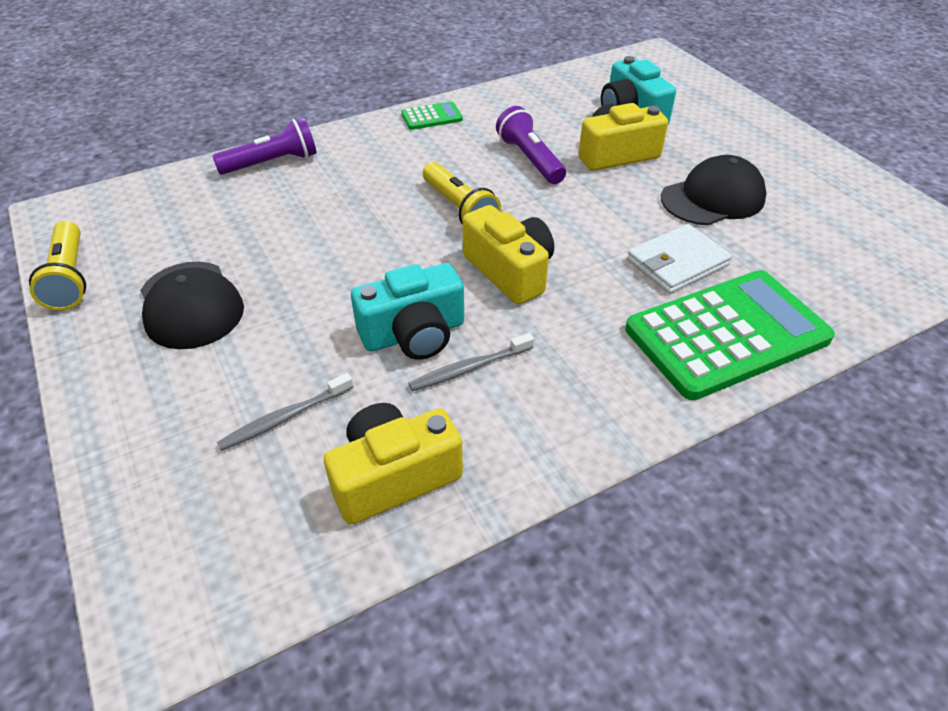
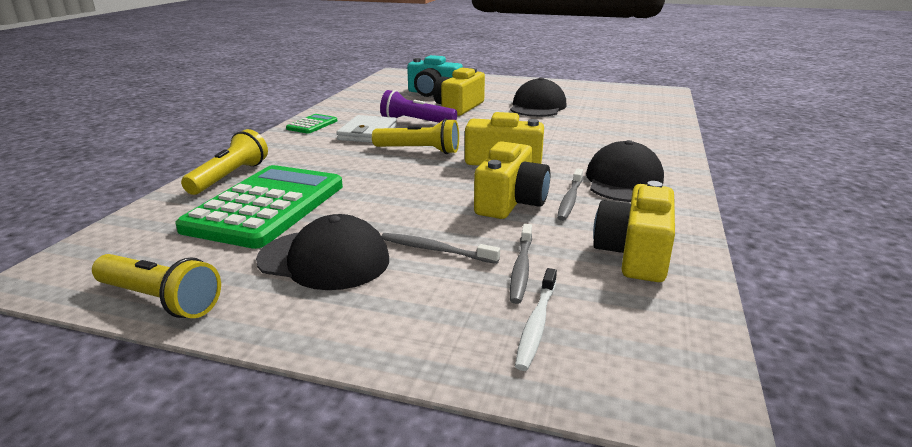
camera: 45 degrees left, 20 degrees down
(199, 479) = (536, 324): none -> white toothbrush
(266, 349) = (435, 250): none -> grey toothbrush
(272, 163) = (230, 177): purple flashlight -> yellow flashlight
(414, 334) = (510, 202): turquoise camera -> yellow camera
(572, 381) = (624, 181): none -> black cap
(677, 263) = (572, 129): white wallet -> white wallet (367, 133)
(726, 334) = (643, 141): green calculator -> green calculator (266, 207)

